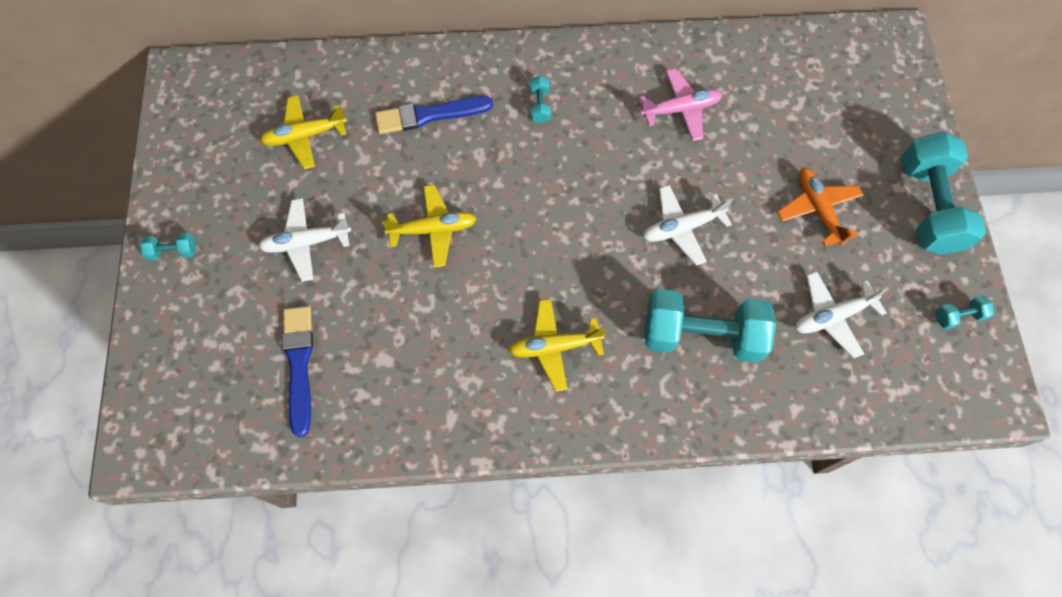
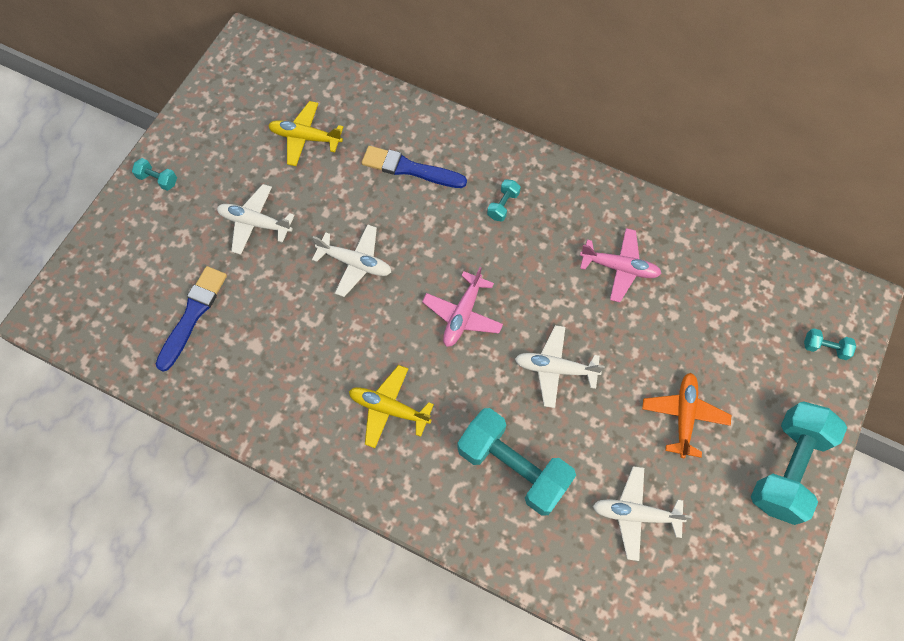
camera: 30 degrees right, 0 degrees up
(433, 229) = (355, 263): yellow plane -> white plane
(567, 224) = (463, 314): none -> pink plane
(958, 316) = (749, 578): turquoise dumbbell -> turquoise dumbbell (824, 348)

